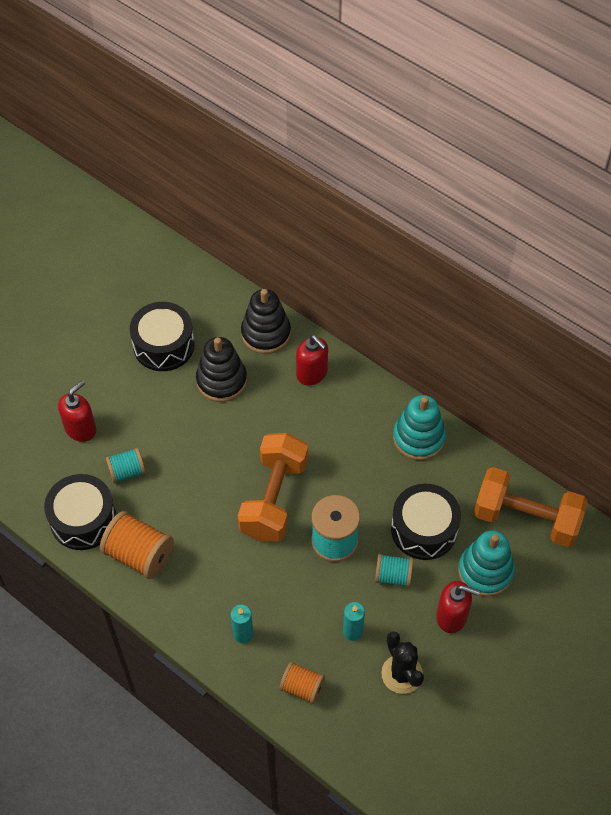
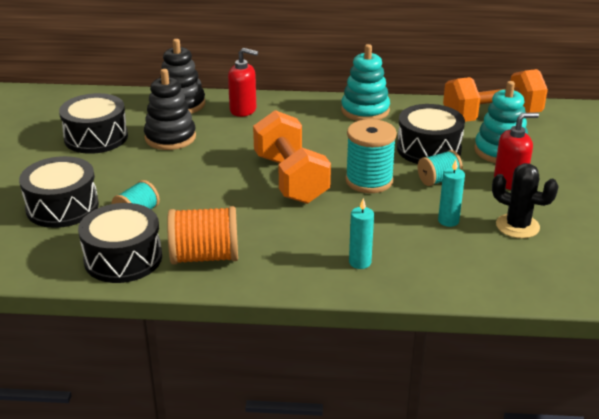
camera: 35 degrees left, 25 degrees down
(81, 429) = (62, 207): red soap dispenser -> black drum
(302, 687) = (451, 270): orange spool -> none

